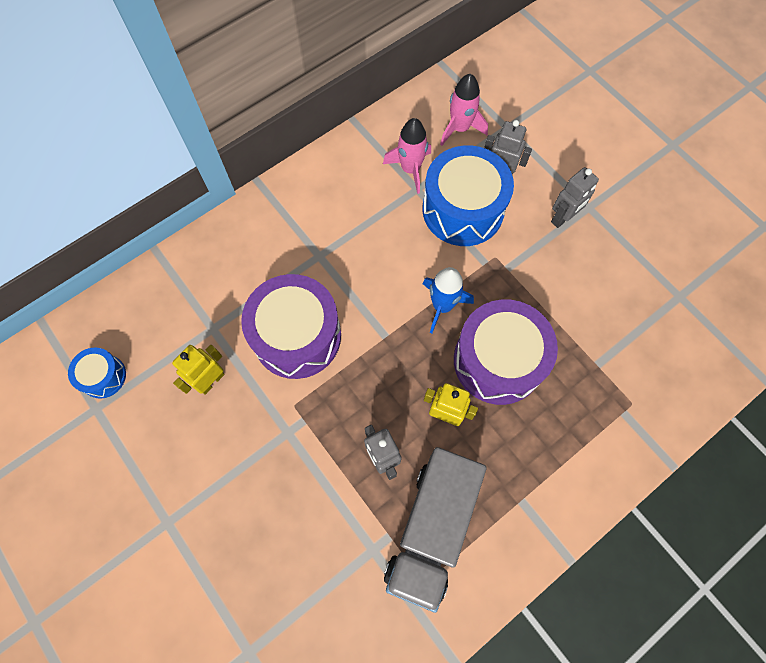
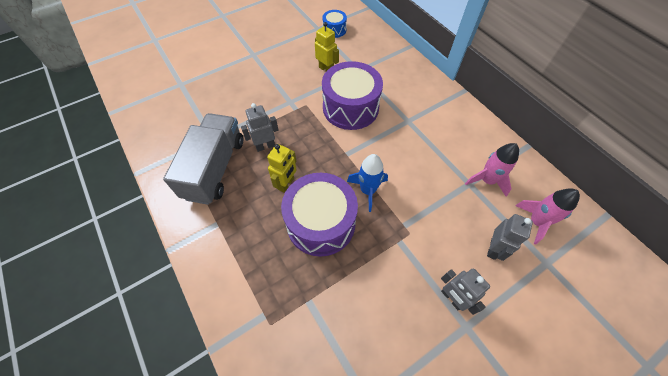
camera: 95 degrees right, 10 degrees down
(431, 528) = (215, 168): grey truck -> grey truck turned 75 degrees clockwise
(463, 209) = (453, 214): blue drum -> none

